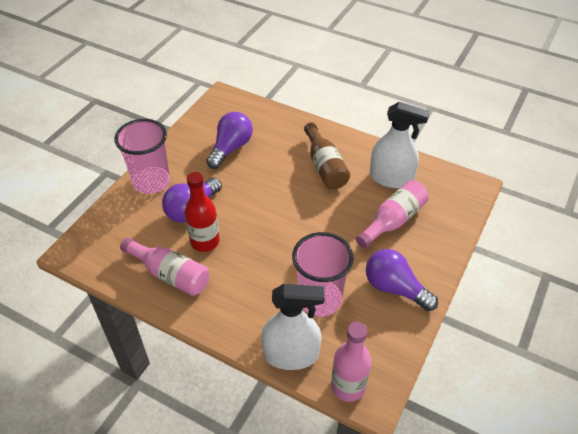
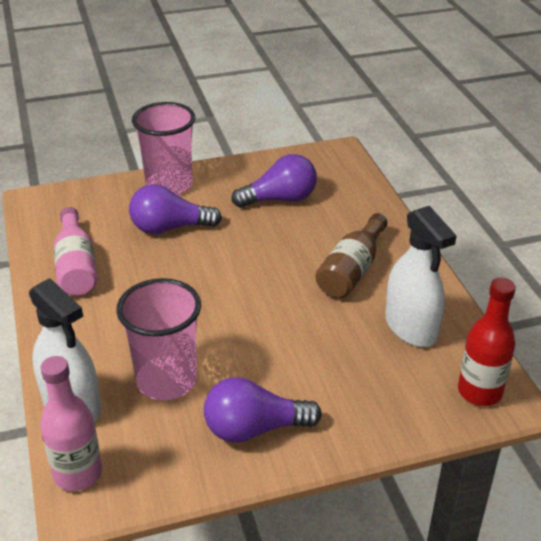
camera: 45 degrees right, 10 degrees down
(205, 241) = (141, 260): red bottle -> red bottle (479, 392)
(393, 221) = (349, 367): pink bottle -> none
(394, 288) = (254, 429): purple light bulb -> purple light bulb turned 90 degrees counterclockwise

